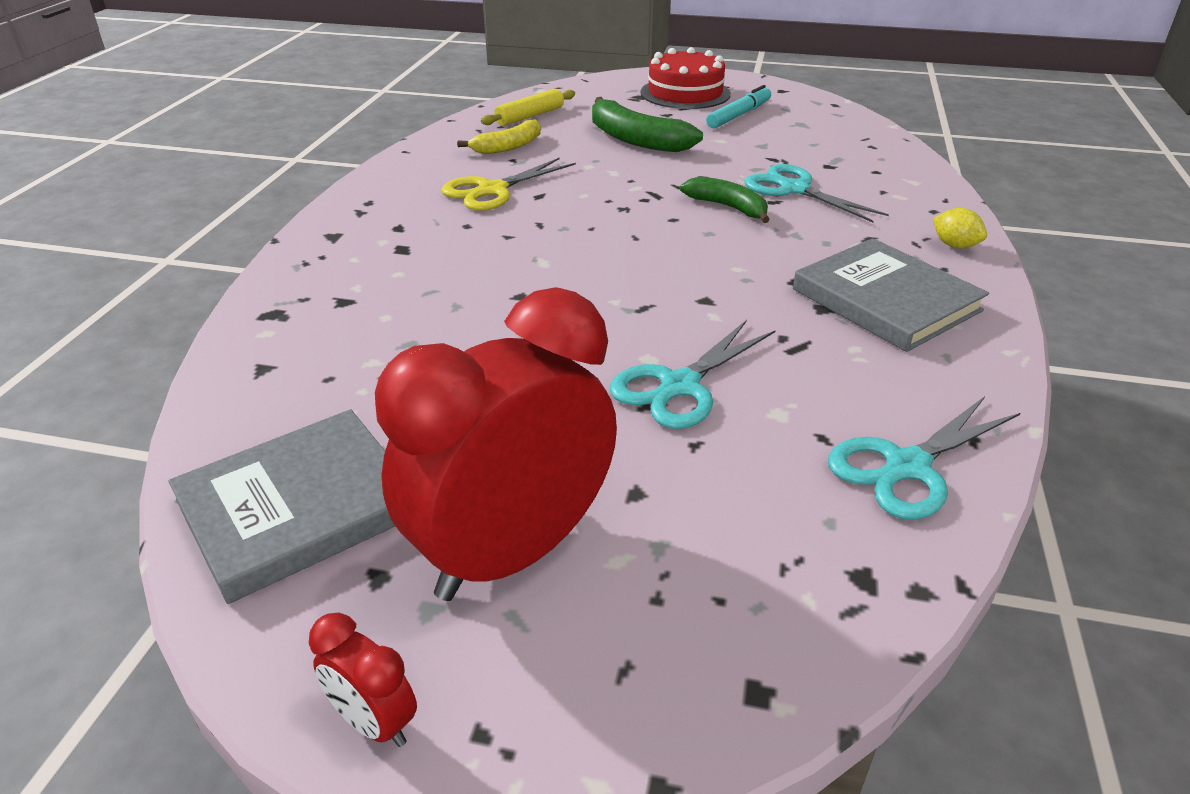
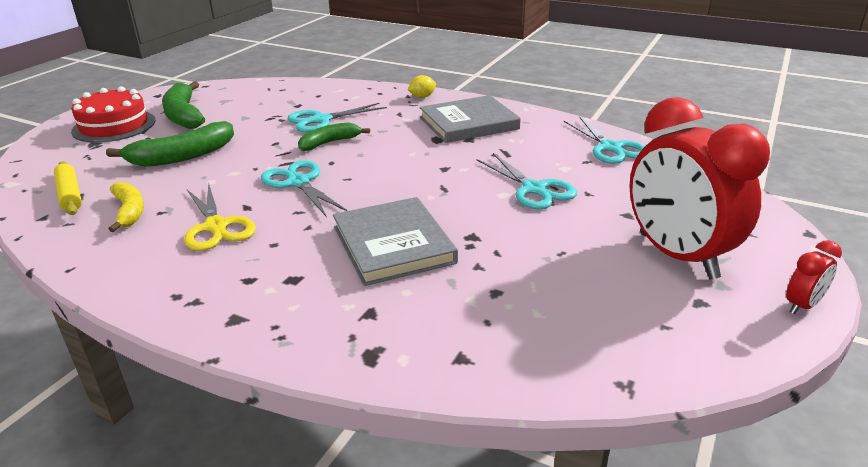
camera: 75 degrees left, 5 degrees down
(299, 507) = (640, 334): grey book -> grey book (393, 244)
(608, 210) = (298, 182): none -> turquoise scissors
(739, 115) = (184, 115): turquoise marker -> green banana

